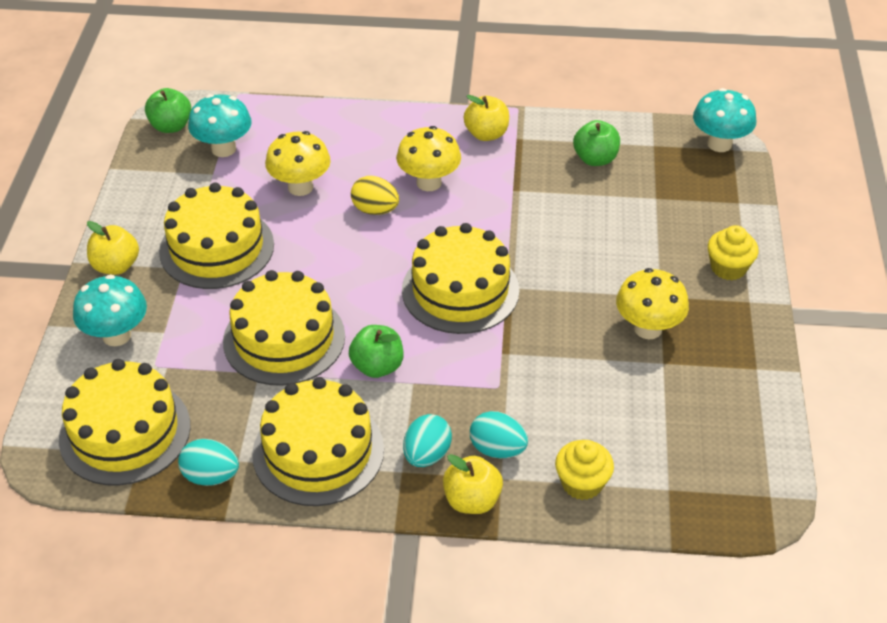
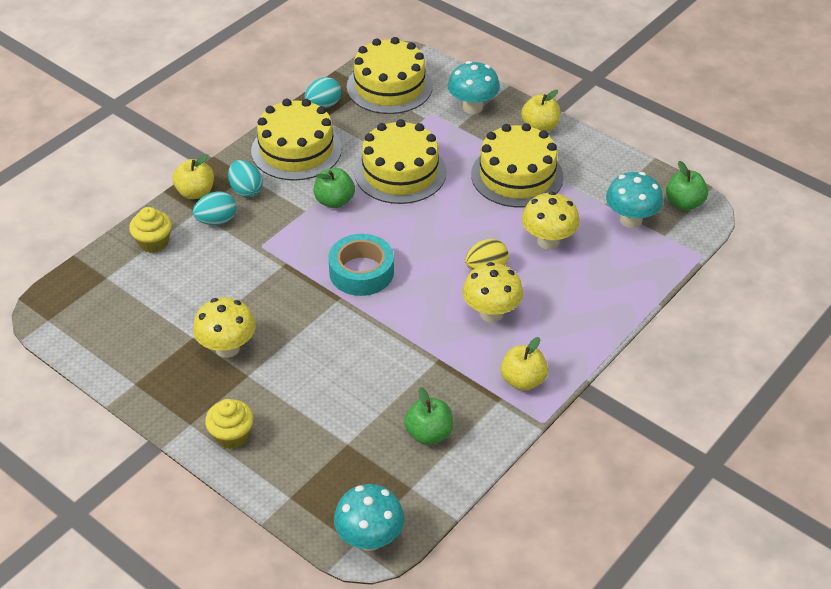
camera: 125 degrees right, 0 degrees up
(460, 290) = (361, 272): yellow cake -> turquoise tape

